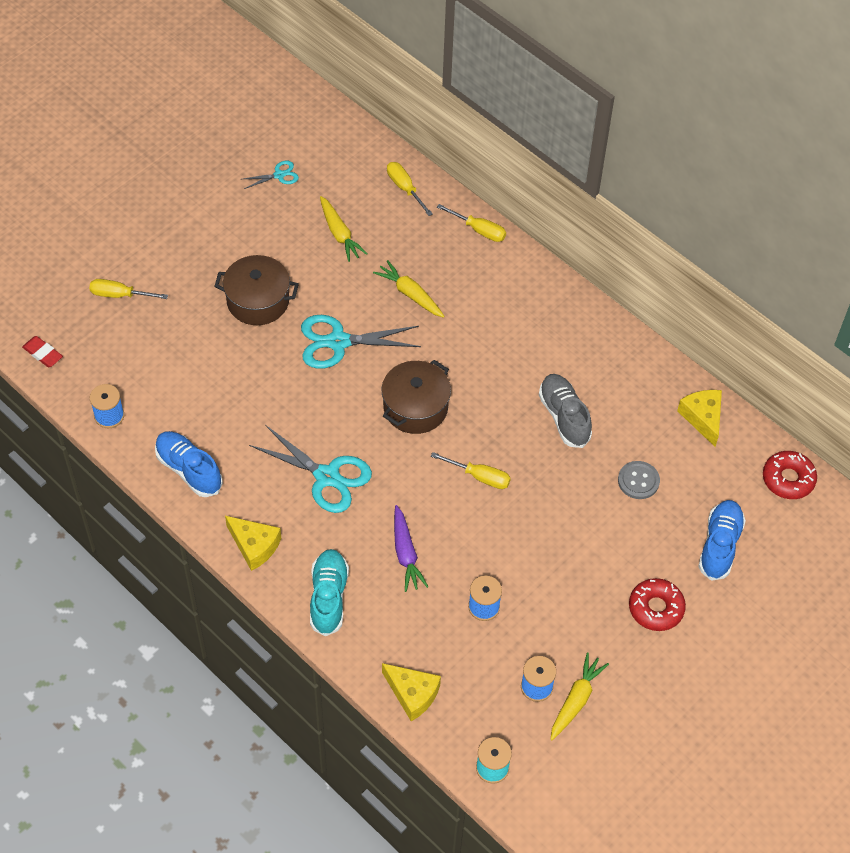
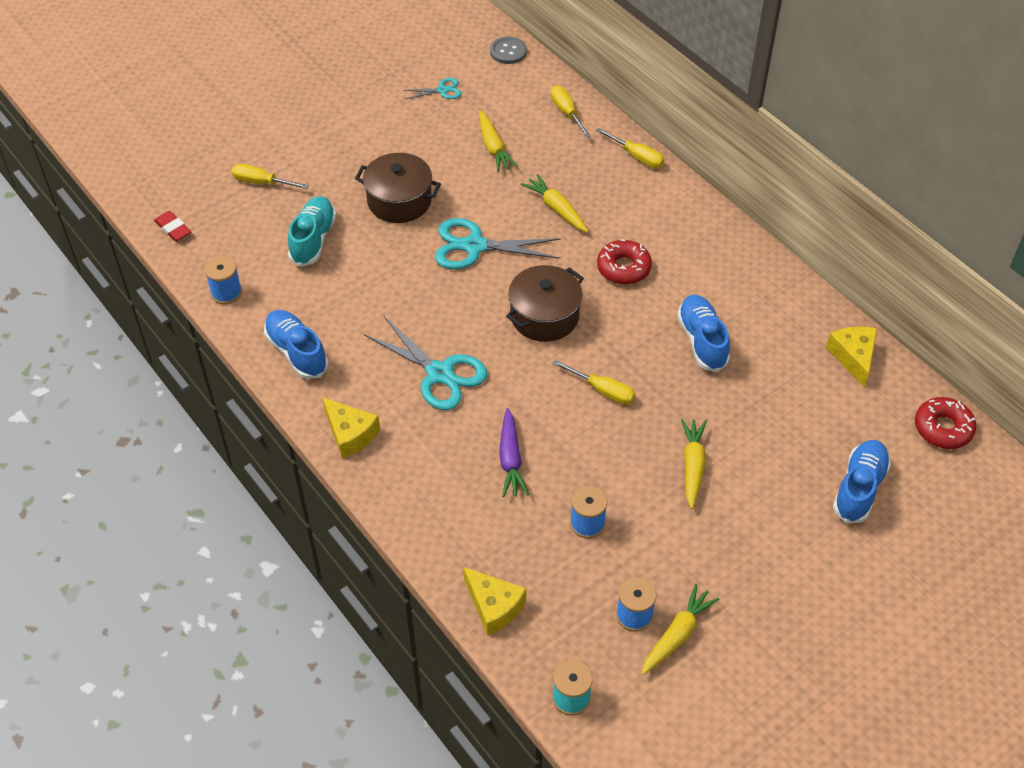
camera: 10 degrees right, 5 degrees down
(328, 597) = (419, 494): turquoise shoe -> turquoise shoe (313, 239)
(564, 417) = (702, 341): grey shoe -> blue shoe
(570, 541) = (692, 466): none -> yellow carrot
(638, 481) = (775, 413): grey button -> grey button (508, 51)
(656, 608) = (780, 547): red donut -> red donut (623, 268)

